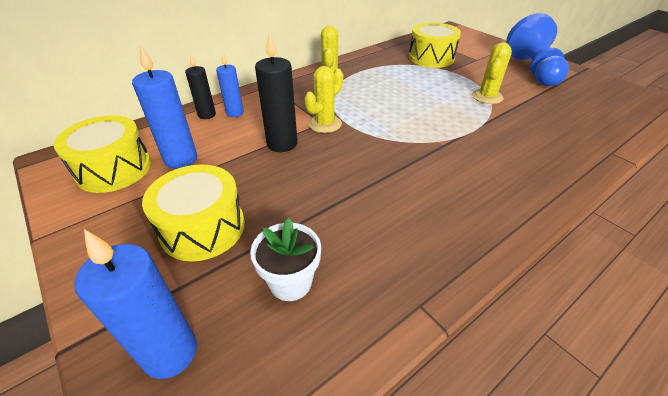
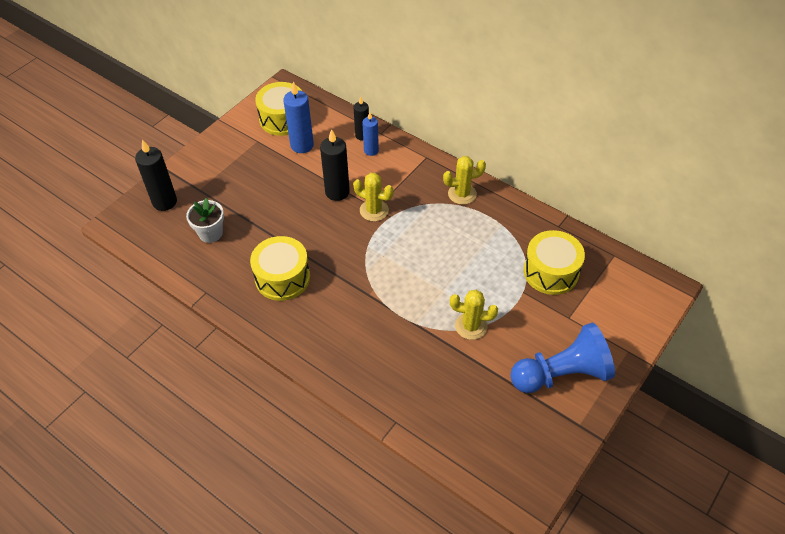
camera: 75 degrees right, 10 degrees up
(170, 353) = (164, 202): blue candle -> black candle
(203, 228) = (241, 182): yellow drum -> yellow drum (282, 277)

